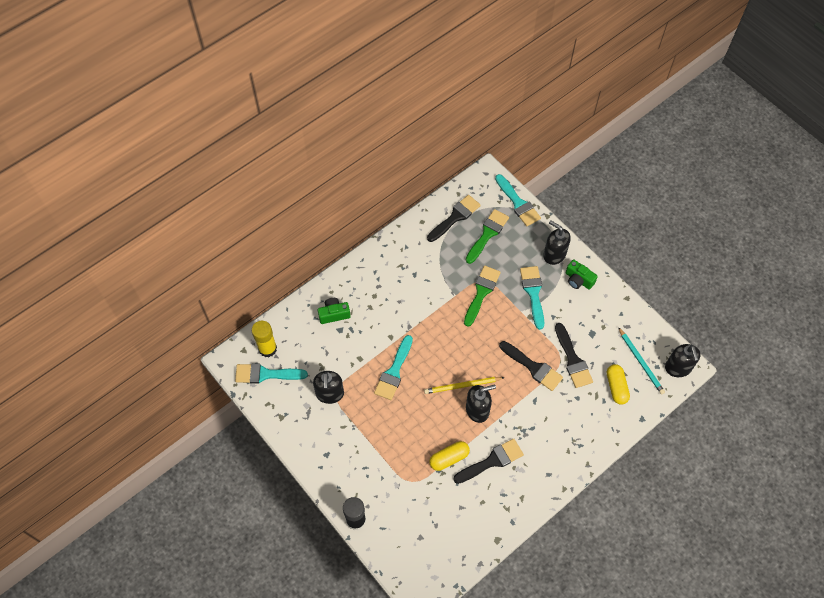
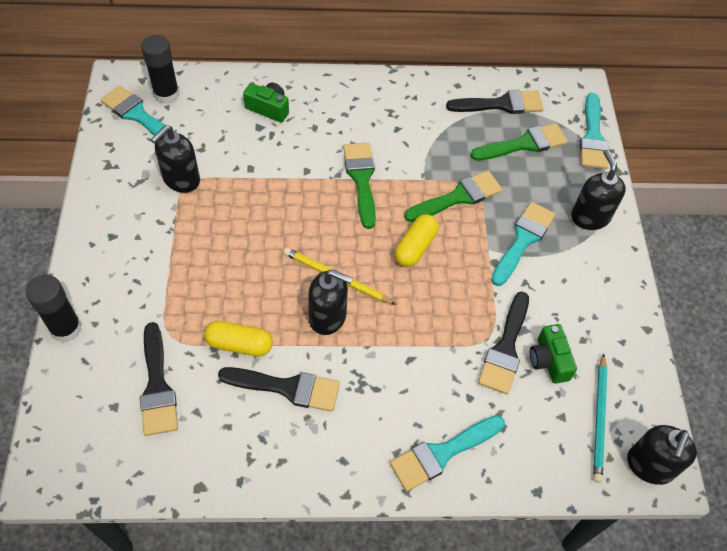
camera: 35 degrees right, 5 degrees down
(267, 349) = (166, 94): yellow glue stick -> black glue stick
(394, 371) = (273, 207): turquoise brush -> turquoise brush (442, 453)
(423, 320) = (361, 179): none -> green brush
(533, 367) = (444, 320): black brush -> black brush (157, 386)
(578, 280) = (597, 265): green camera -> green camera (549, 360)
(616, 387) = (536, 424): yellow capsule -> yellow capsule (415, 247)

